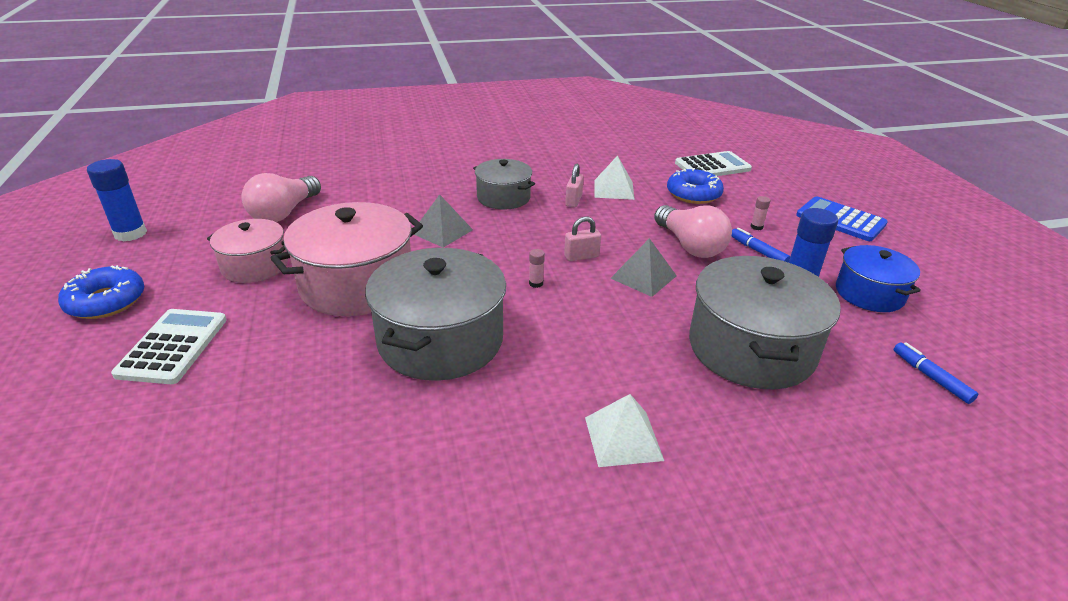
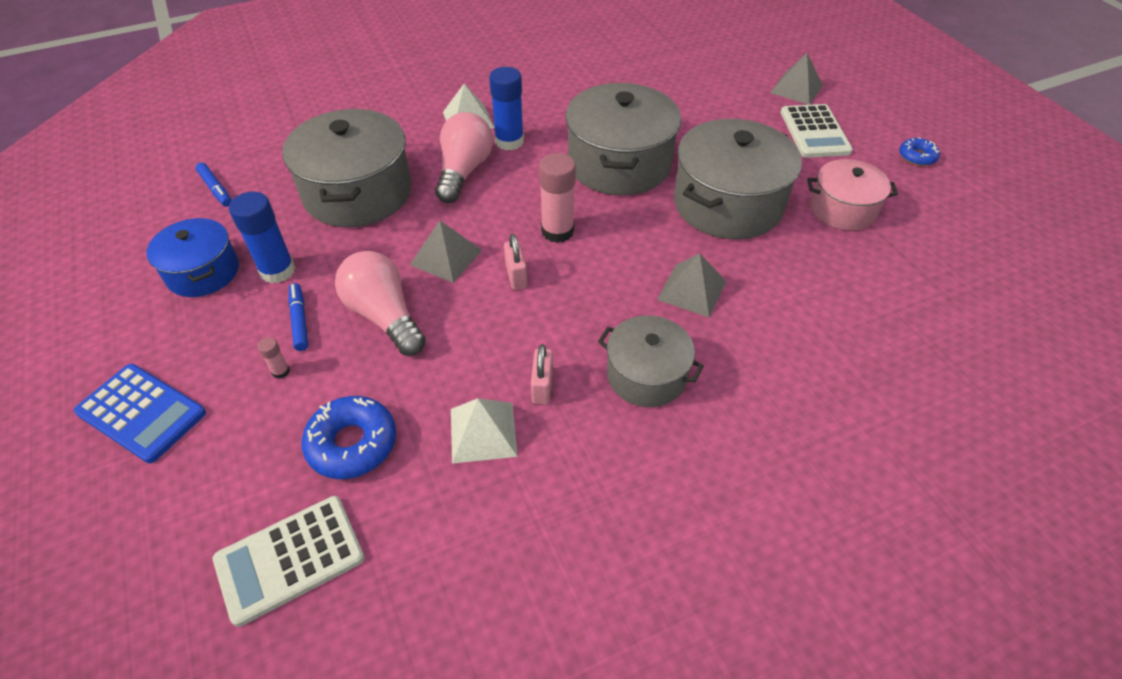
camera: 170 degrees right, 15 degrees up
(103, 420) = (796, 89): none -> grey pyramid
(106, 301) = (917, 157): blue donut -> blue donut, size x0.59
(130, 234) = (1017, 229): blue glue stick -> blue glue stick (509, 141)
(284, 213) = (901, 290): pink light bulb -> pink light bulb (464, 171)
(357, 284) = (727, 204): pink pot -> grey pot
(536, 283) = (557, 231): pink glue stick -> pink glue stick, size x2.22
(581, 256) = (516, 276): pink padlock -> pink padlock turned 75 degrees counterclockwise
(758, 251) = (300, 320): blue marker -> blue marker turned 150 degrees counterclockwise

